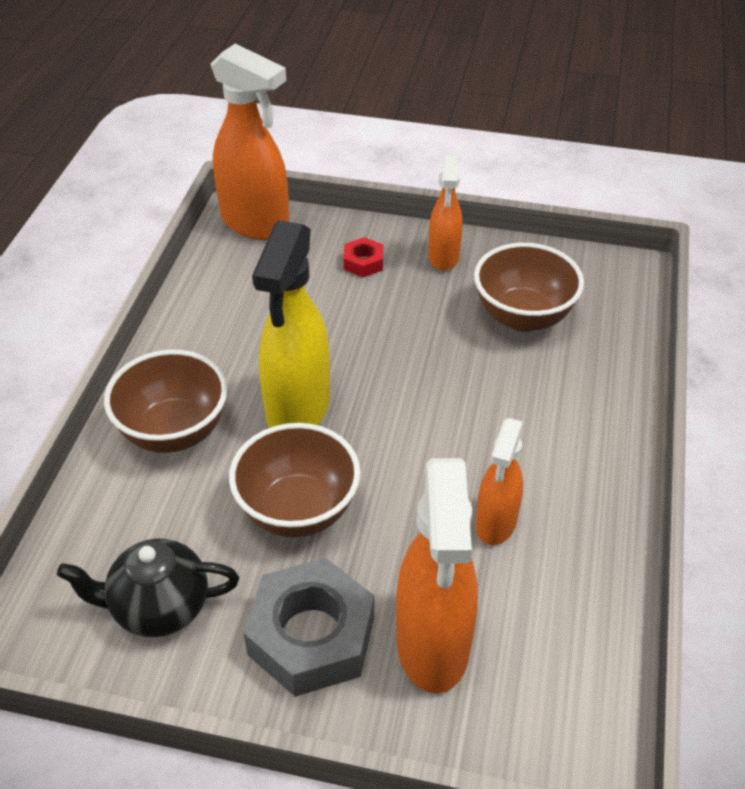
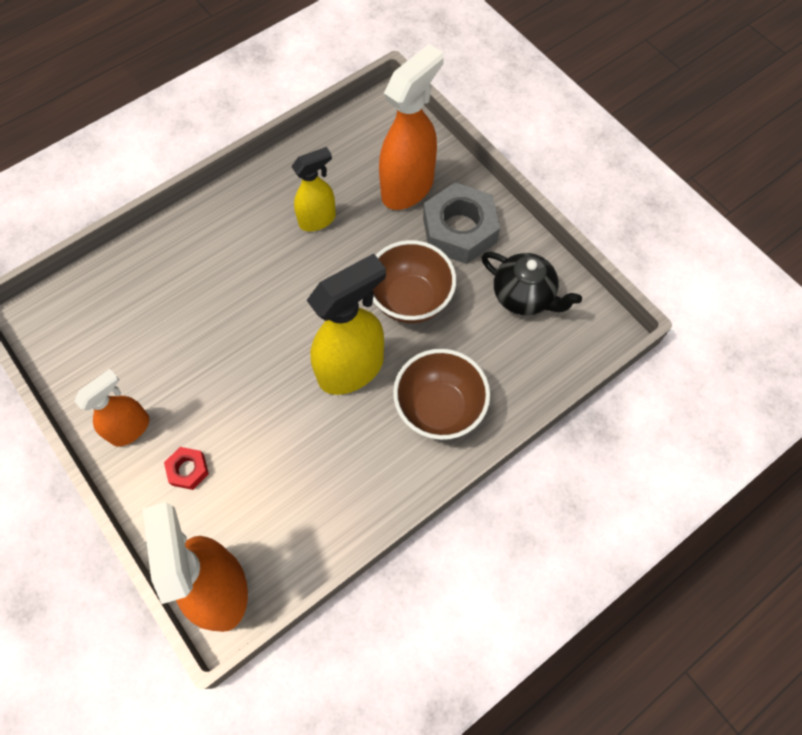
camera: 140 degrees left, 20 degrees up
(495, 523) = (318, 220): orange spray bottle -> yellow spray bottle
(523, 317) = (146, 334): brown bowl -> none

